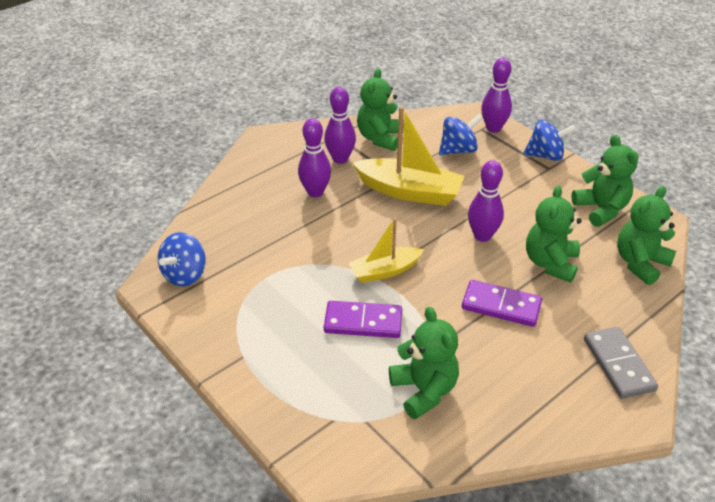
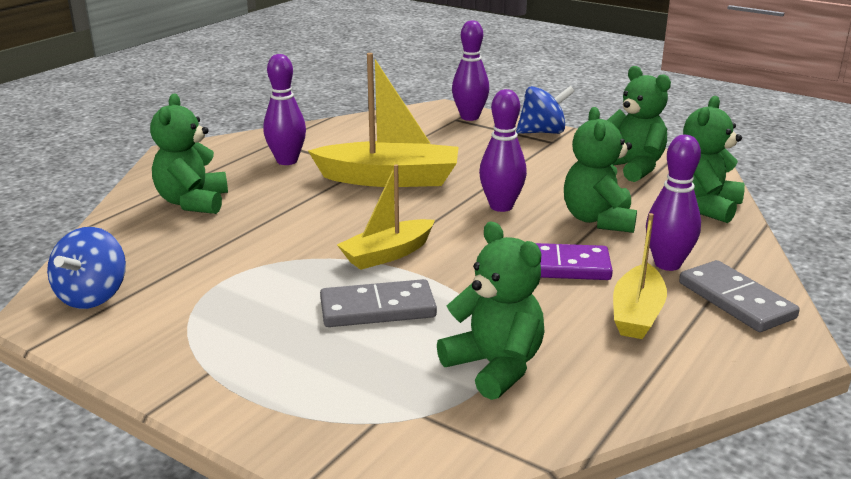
camera: 15 degrees left, 15 degrees down
(315, 192) = (263, 193): purple bowling pin -> purple bowling pin (667, 264)
(363, 322) = (377, 308): purple domino -> grey domino
(380, 138) = (332, 138): green teddy bear -> green teddy bear (193, 202)
(458, 150) = (435, 138): blue spinning top -> none
(540, 363) = (637, 313): none -> yellow boat

